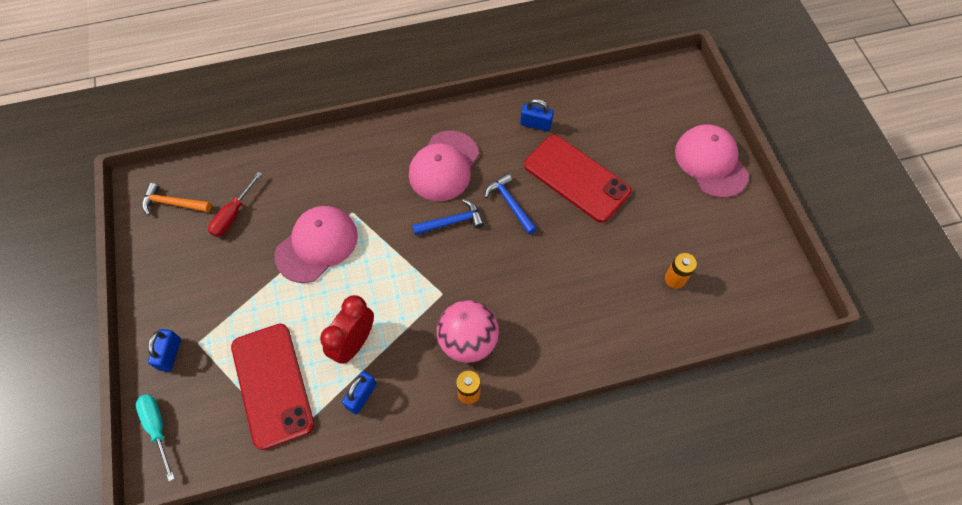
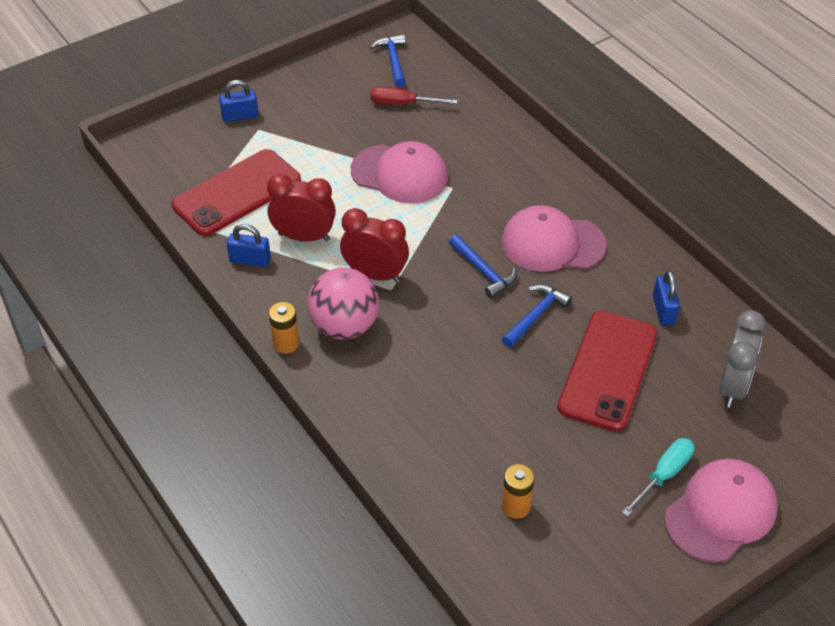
camera: 70 degrees right, 15 degrees down
(157, 428) = (168, 134): turquoise screwdriver -> turquoise screwdriver (664, 475)
(172, 203) = (393, 60): orange hammer -> blue hammer
(422, 300) = (375, 274): none -> red clock
(615, 114) = (732, 387): none -> grey clock

